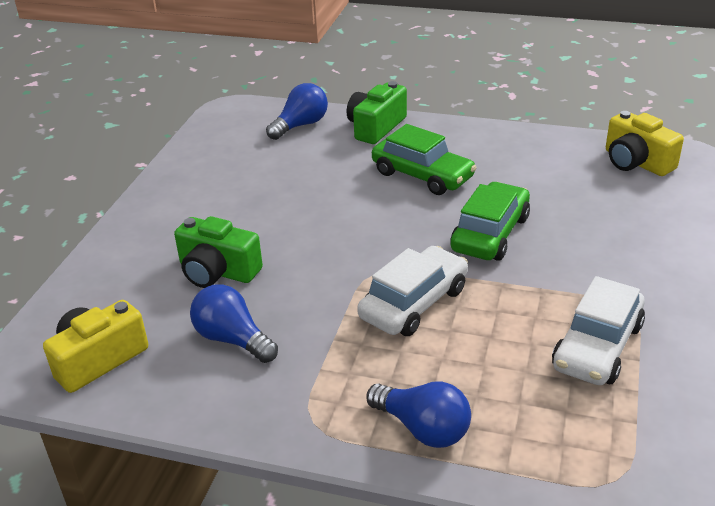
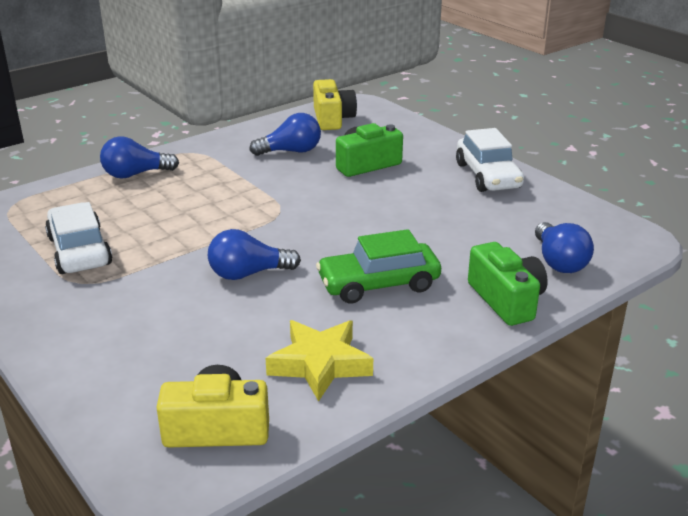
camera: 125 degrees right, 5 degrees down
(414, 303) = (227, 211): white car -> white car (488, 176)
(490, 234) = (248, 274): green car -> blue light bulb
(536, 158) = (320, 364): none -> yellow star

